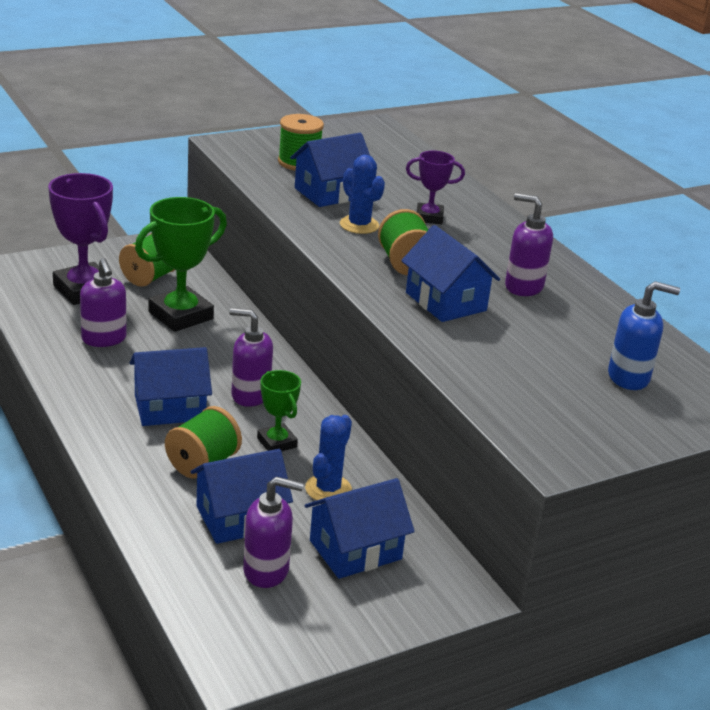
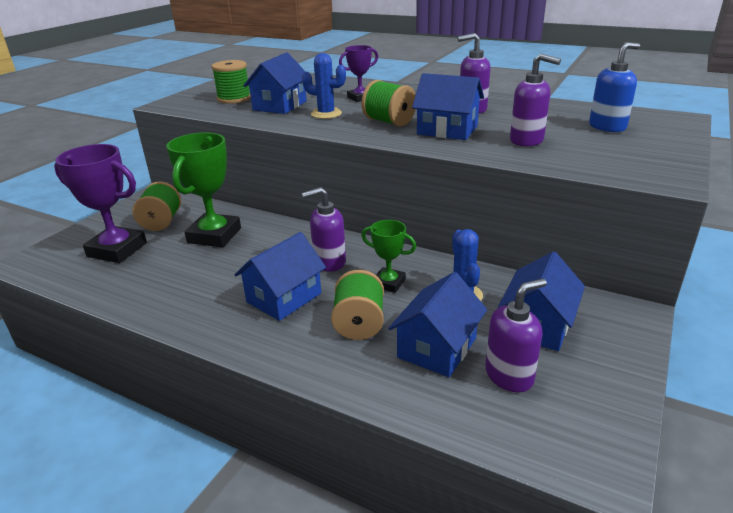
camera: 30 degrees left, 0 degrees up
(104, 339) = (173, 275): purple soap dispenser -> purple soap dispenser (527, 140)

